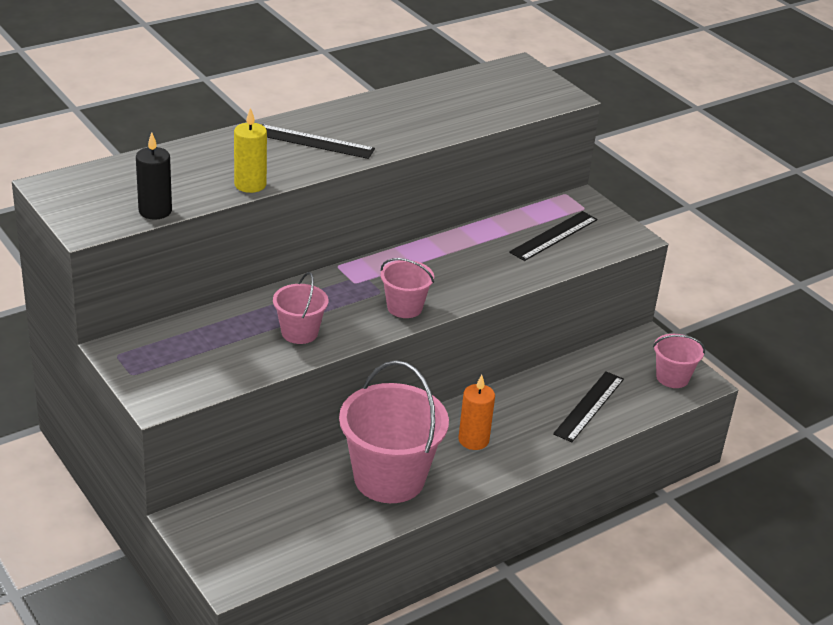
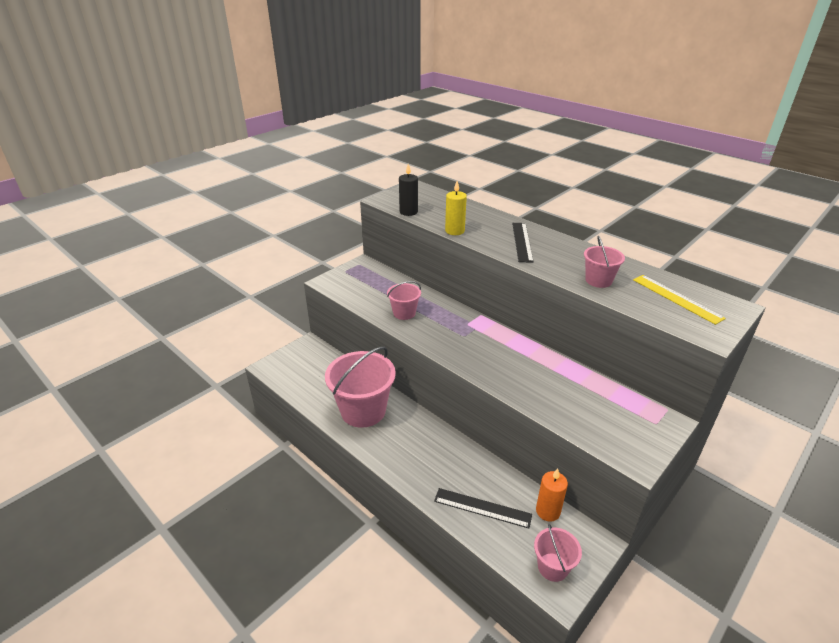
camera: 80 degrees right, 0 degrees up
(404, 307) = (452, 348): pink bucket -> pink bucket (598, 280)
(473, 440) = (414, 444): orange candle -> orange candle (548, 511)
(494, 89) = (676, 298): none -> yellow ruler
(554, 236) = (596, 409): black ruler -> none

